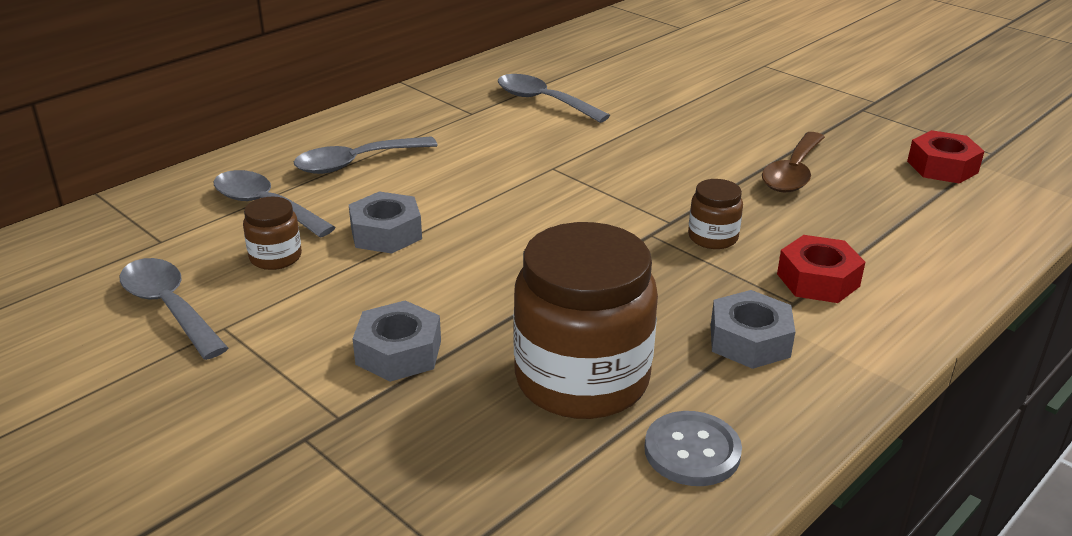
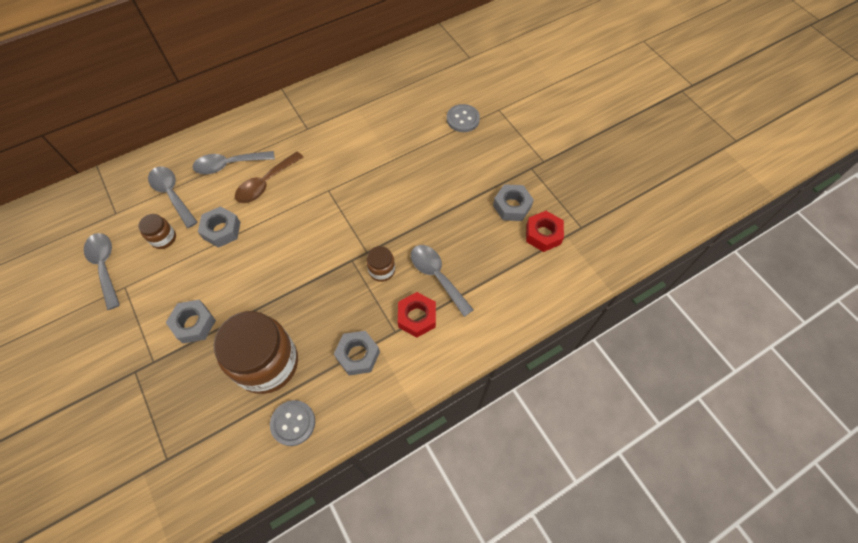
camera: 15 degrees right, 30 degrees up
(543, 101) = (351, 124): grey spoon -> grey spoon (437, 276)
(718, 78) = (463, 119): none -> grey button
(793, 173) = (455, 222): brown spoon -> brown spoon (266, 183)
(868, 147) = (512, 206): none -> grey nut

